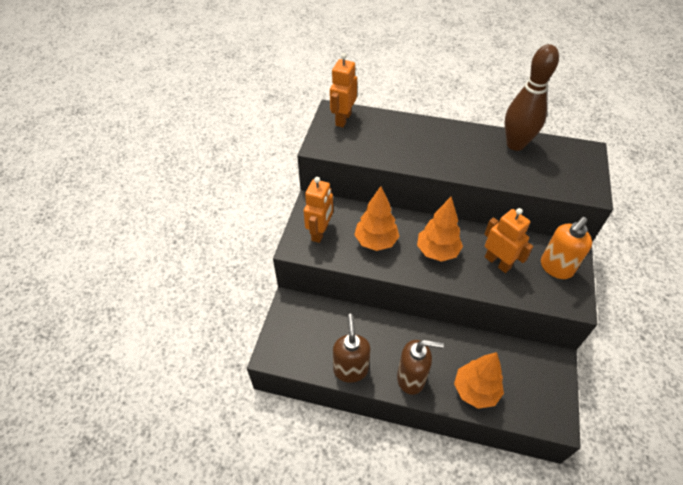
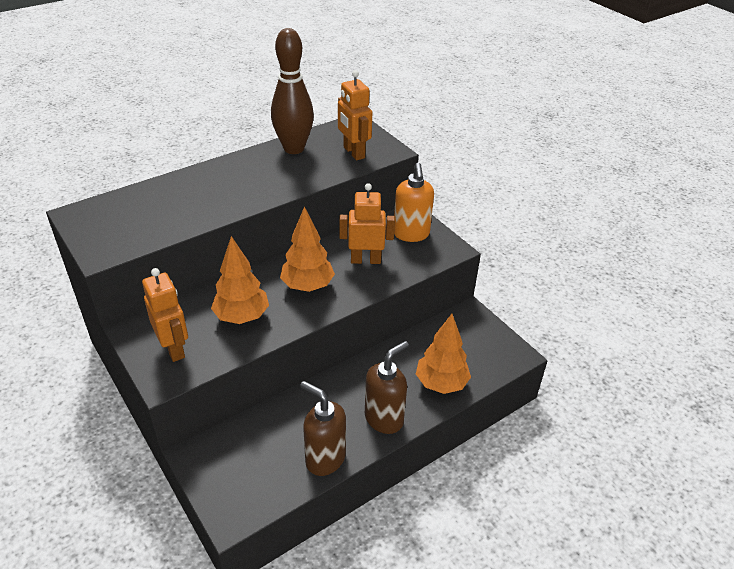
camera: 50 degrees left, 10 degrees down
(343, 119) = (97, 216): orange robot -> orange robot (353, 153)

